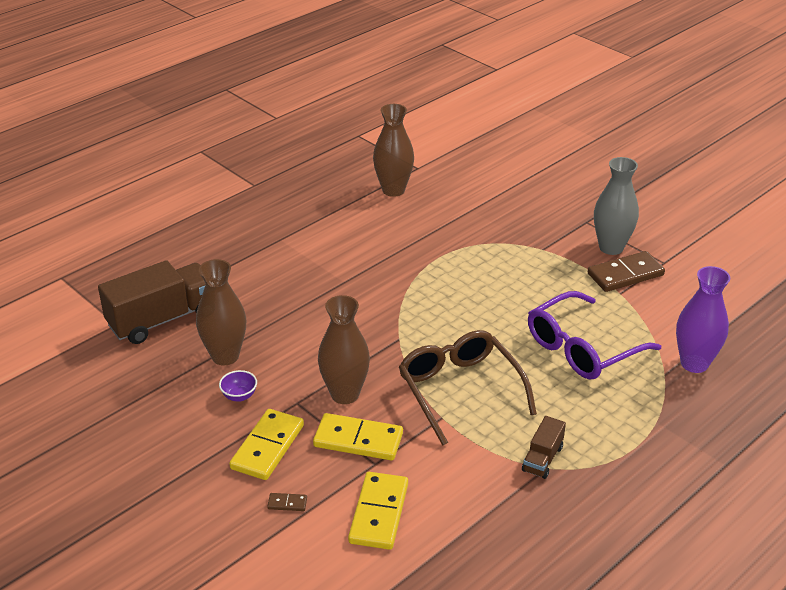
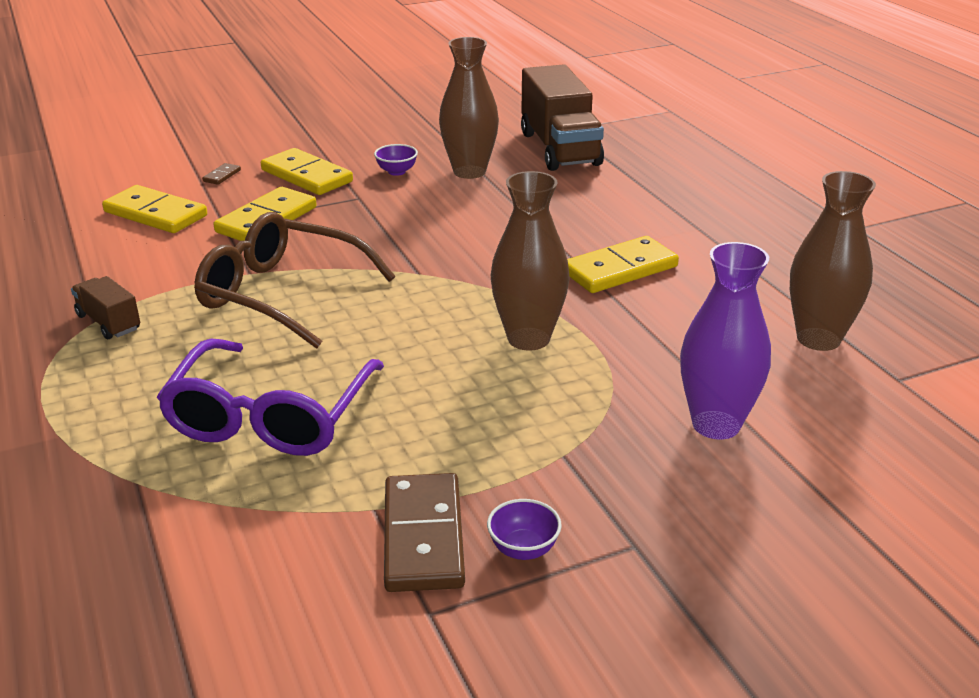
camera: 110 degrees right, 5 degrees down
(345, 394) = (346, 224): brown vase -> brown vase (528, 338)
(351, 260) = (619, 269): none -> yellow domino
(460, 390) = (282, 294): brown glasses -> brown glasses turned 150 degrees counterclockwise
(582, 348) = (270, 417): purple glasses -> purple glasses turned 150 degrees counterclockwise
(611, 247) = (523, 549): grey vase -> purple bowl
(694, 363) = (124, 528): purple vase -> purple vase (716, 424)

